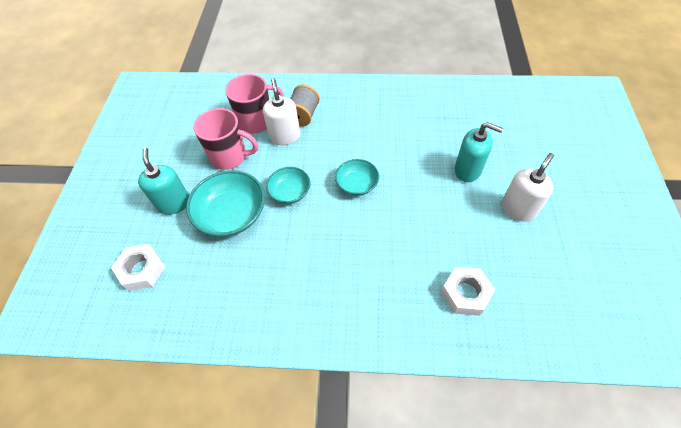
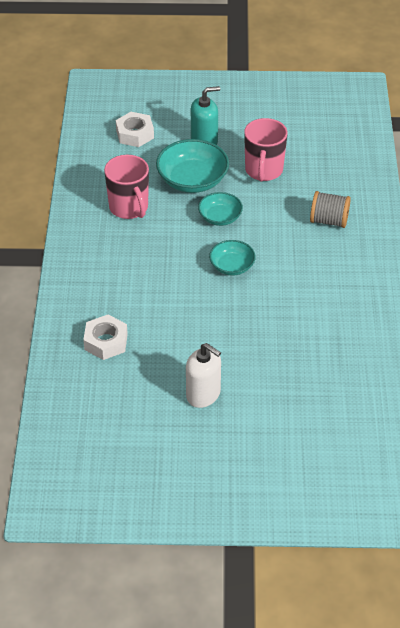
camera: 85 degrees right, 10 degrees down
(257, 121) = (316, 185): pink mug -> pink mug (129, 208)
(285, 136) = (295, 208): white soap dispenser -> none
(468, 170) = (255, 357): turquoise soap dispenser -> none

